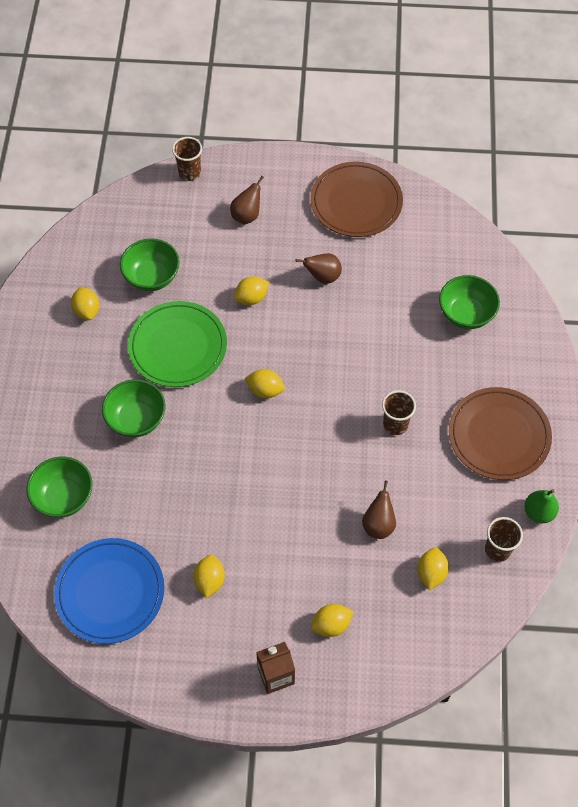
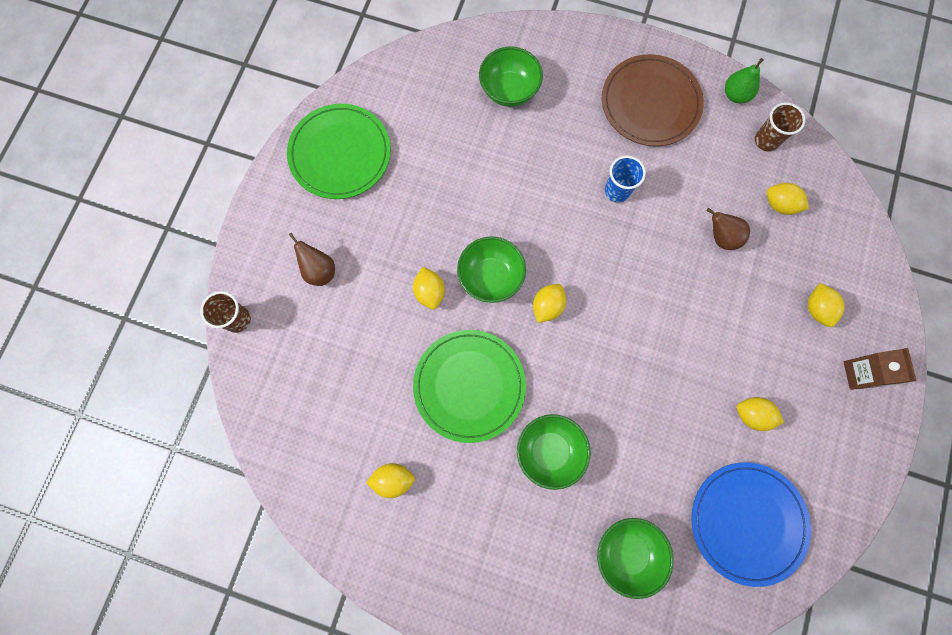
camera: 75 degrees left, 15 degrees up
(152, 277) = (369, 394): green bowl -> green bowl (490, 277)
(323, 277) = (424, 212): brown pear -> none
(356, 202) = (340, 154): brown plate -> green plate
(395, 424) = (617, 191): brown cup -> blue cup

